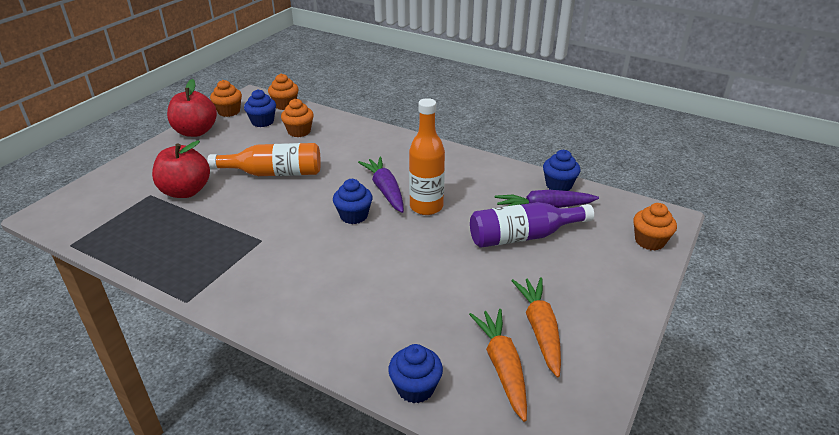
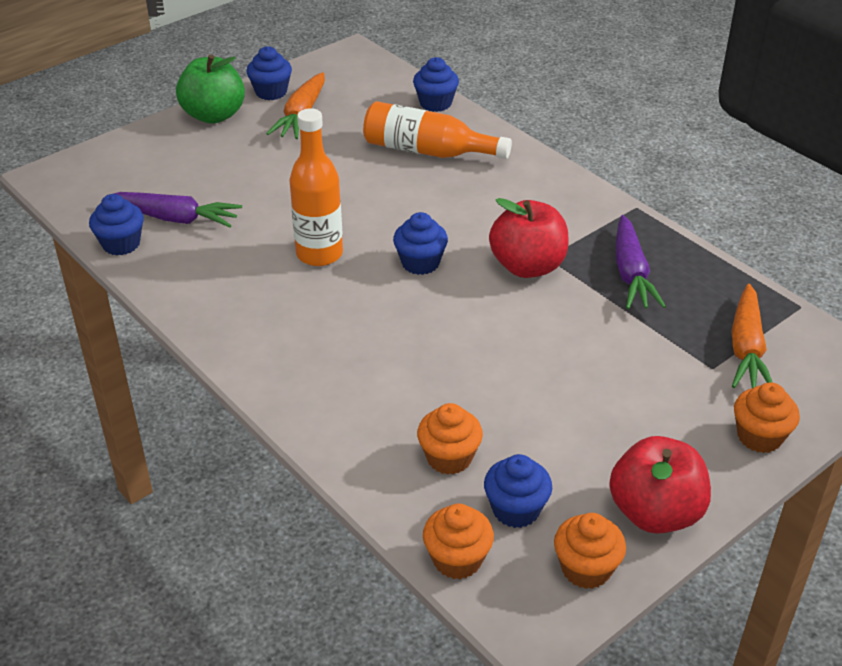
camera: 160 degrees left, 5 degrees up
(186, 191) = (656, 360): red apple -> red apple (527, 266)
(274, 173) = (514, 363): orange bottle -> orange bottle (428, 151)
(385, 190) = (359, 291): purple carrot -> purple carrot (631, 273)
(502, 367) = (356, 101): orange carrot -> orange carrot (746, 348)
(523, 236) = (235, 193): purple bottle -> none
(598, 355) = (271, 92): none -> blue cupcake
(618, 307) = (214, 115): none -> green apple
(649, 241) = (106, 158): orange cupcake -> orange cupcake (759, 436)

